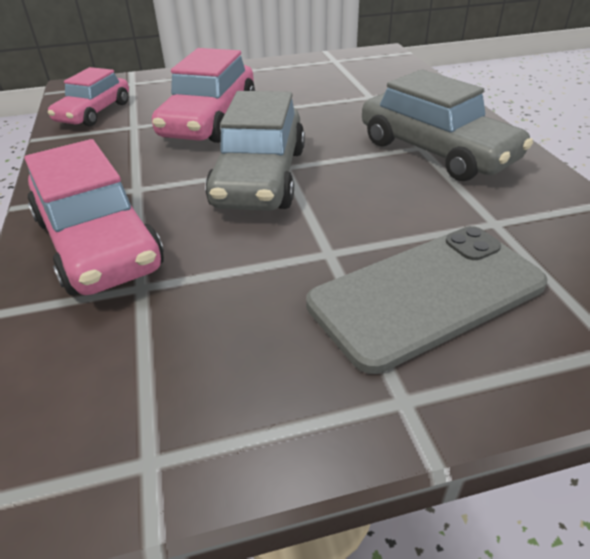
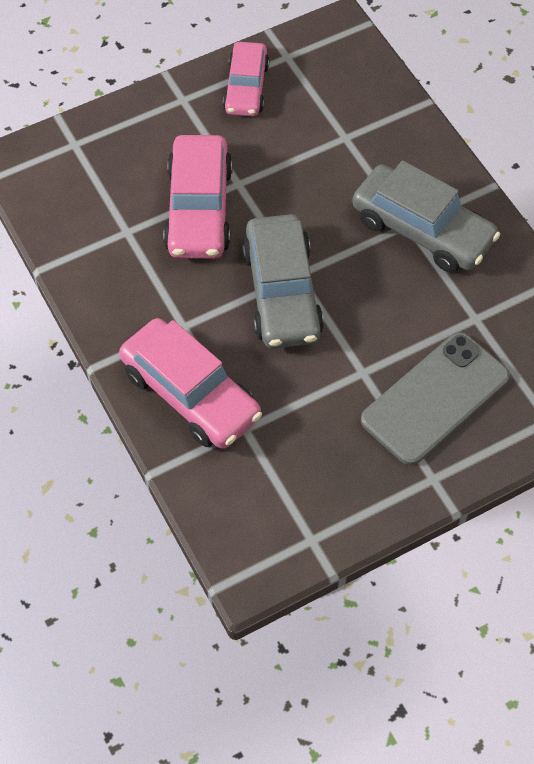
camera: 15 degrees left, 20 degrees up
(94, 112) = (71, 213): pink car -> pink car (246, 88)

